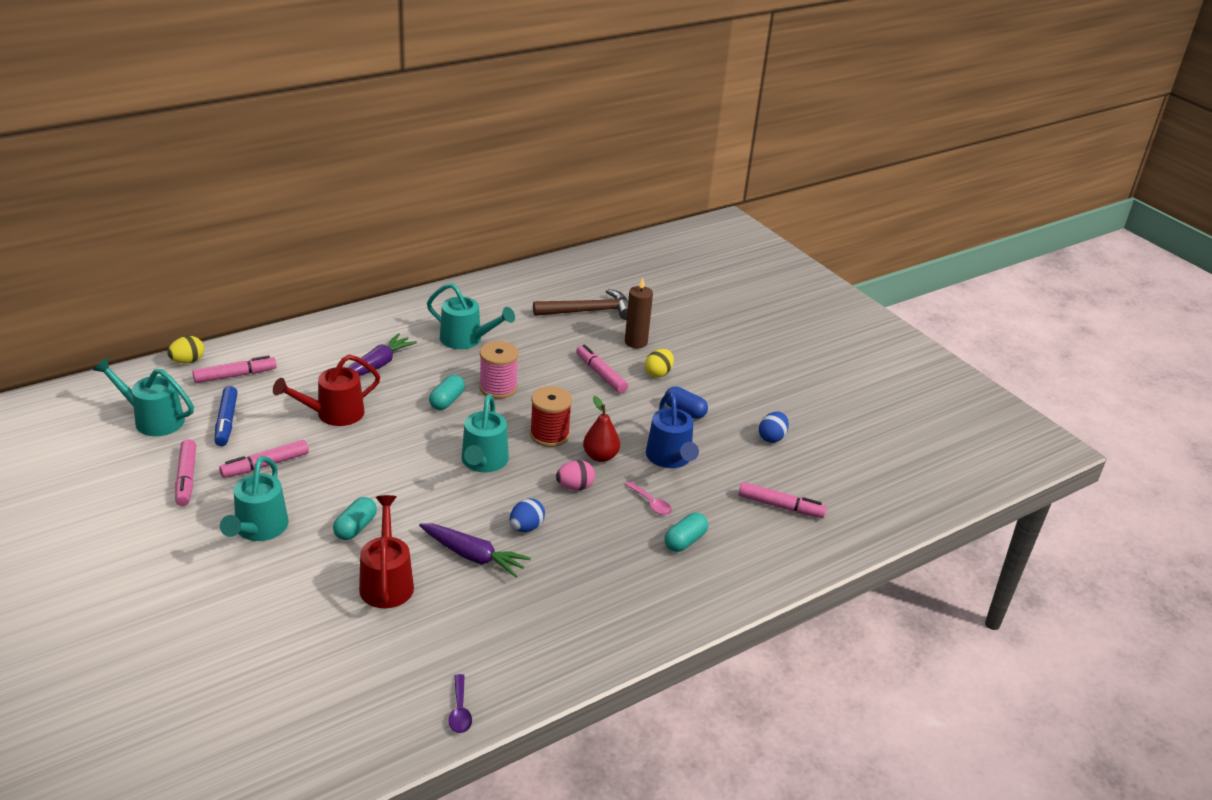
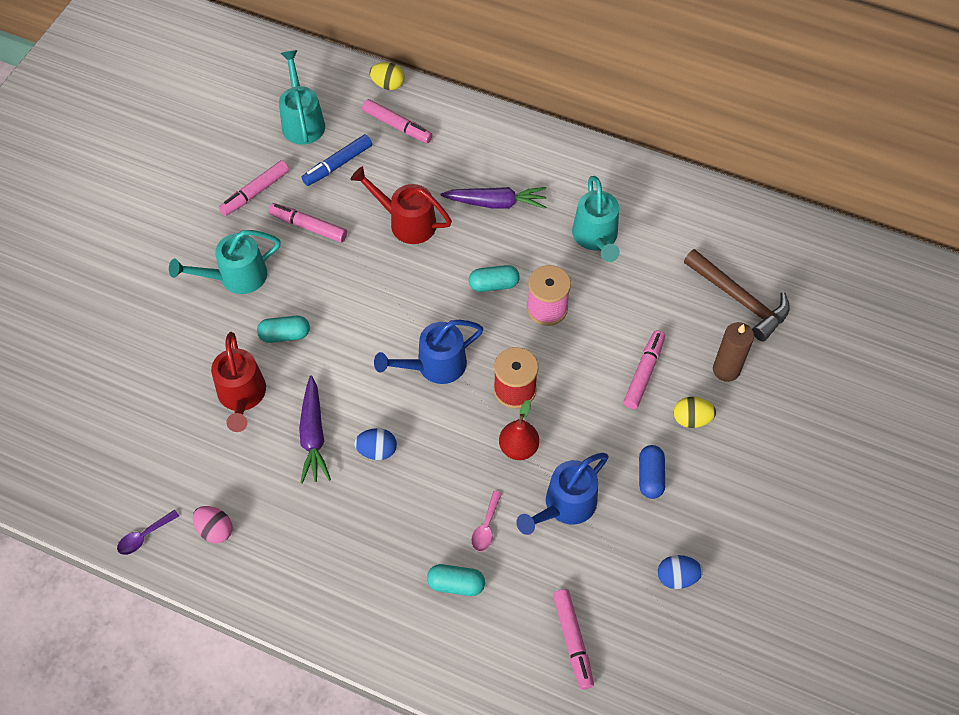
camera: 60 degrees right, 25 degrees up
(386, 581) = (242, 397): red watering can -> red watering can turned 120 degrees clockwise
(483, 463) = (434, 366): turquoise watering can -> blue watering can
(575, 487) = (459, 454): pink egg -> pink egg (215, 530)

